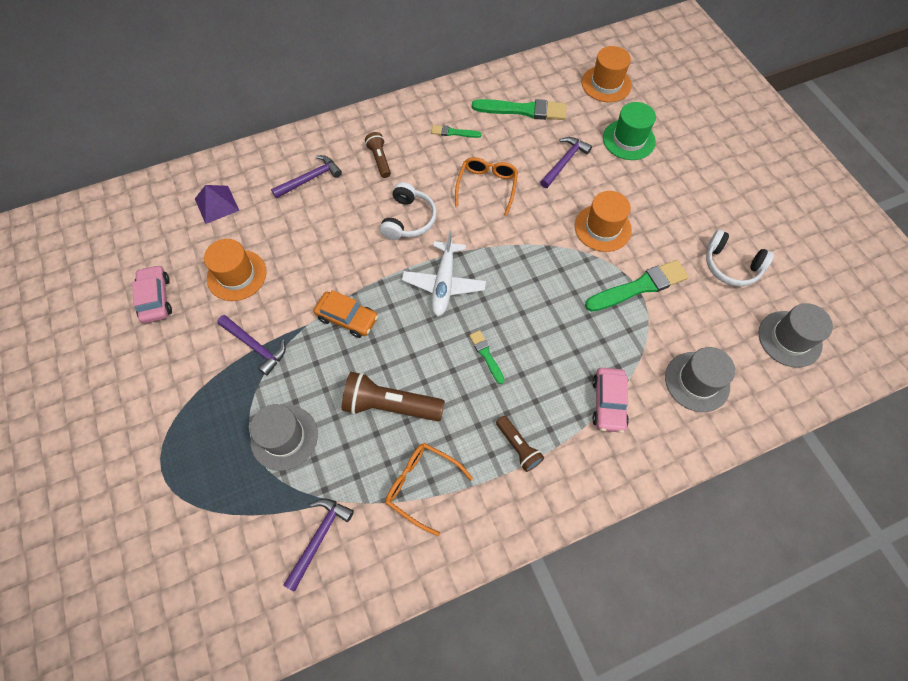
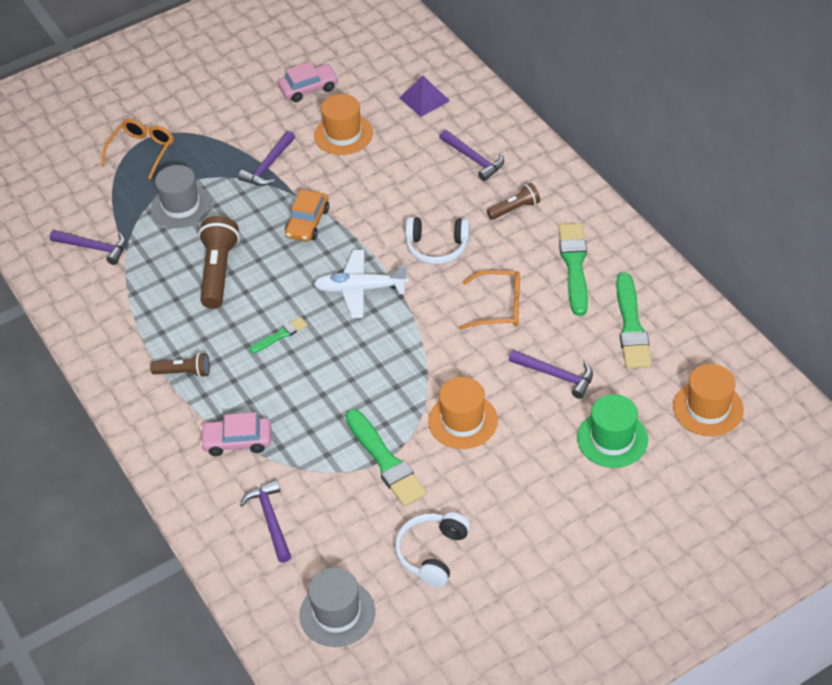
camera: 85 degrees right, 15 degrees down
(421, 485) = (143, 307): orange glasses -> orange glasses (142, 151)
(453, 132) = (574, 265): green brush -> green brush, size x1.92
(518, 447) = (184, 372): brown flashlight -> brown flashlight turned 135 degrees counterclockwise
(697, 381) = (270, 519): grey hat -> purple hammer

